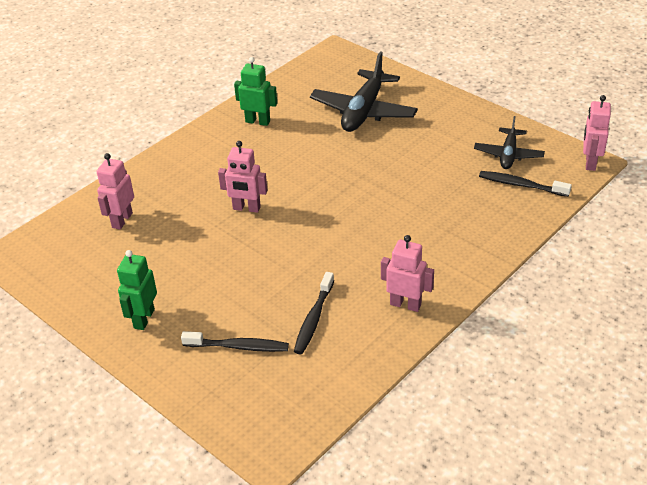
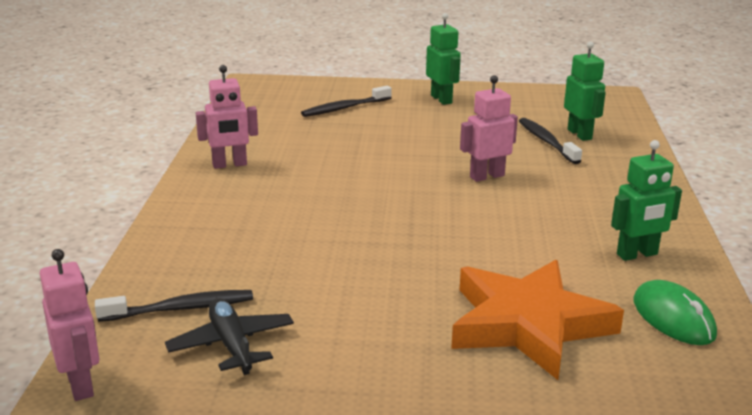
camera: 140 degrees right, 15 degrees down
(122, 220) = (580, 134): pink robot -> green robot
(298, 89) = (673, 318): none -> green mouse
(313, 319) = (304, 135): black toothbrush -> black toothbrush (546, 142)
(363, 111) = (528, 325): black plane -> orange star

